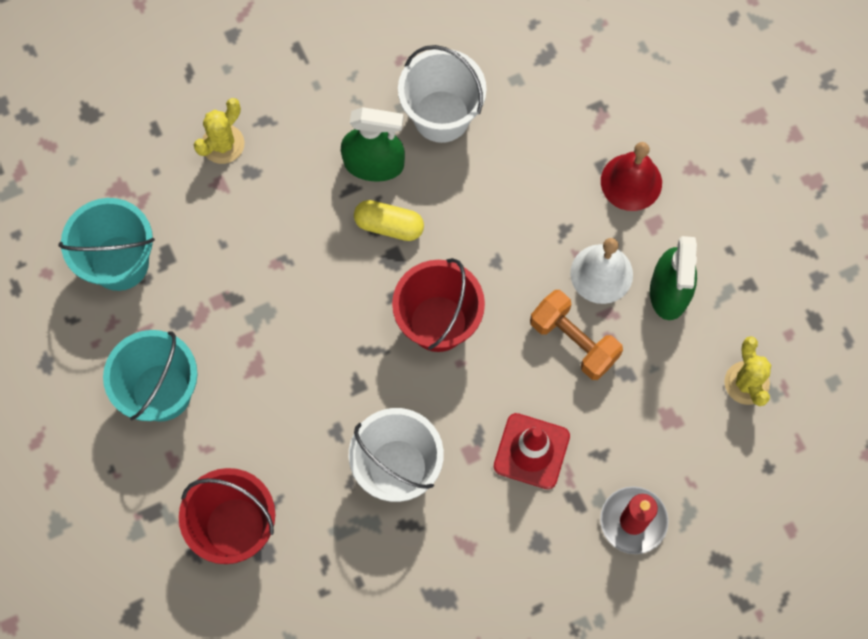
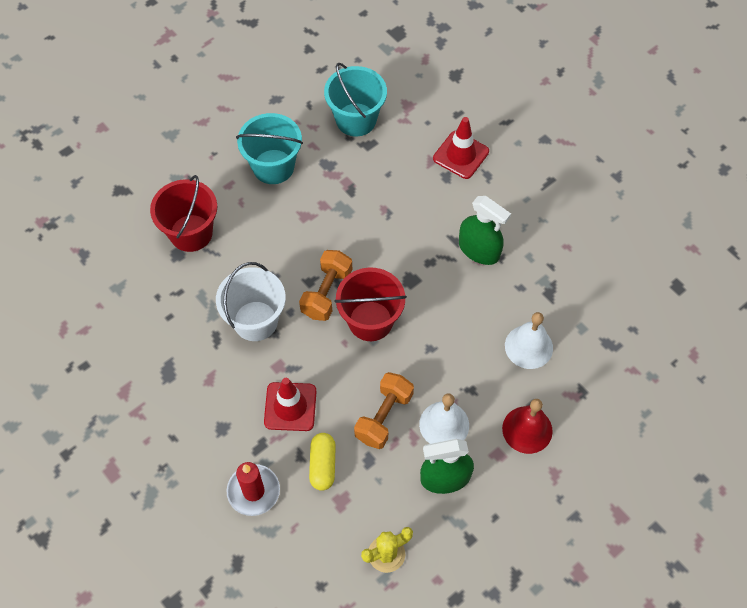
camera: 75 degrees right, 10 degrees down
(223, 144) = (461, 155): yellow cactus -> red traffic cone
(374, 164) = (479, 250): green spray bottle -> green spray bottle turned 45 degrees counterclockwise
(382, 368) = (326, 293): none -> orange dumbbell
(389, 225) = (435, 271): yellow capsule -> yellow capsule (323, 465)
(441, 116) = (532, 284): white bucket -> none
(524, 147) = (528, 346): none -> white bell

